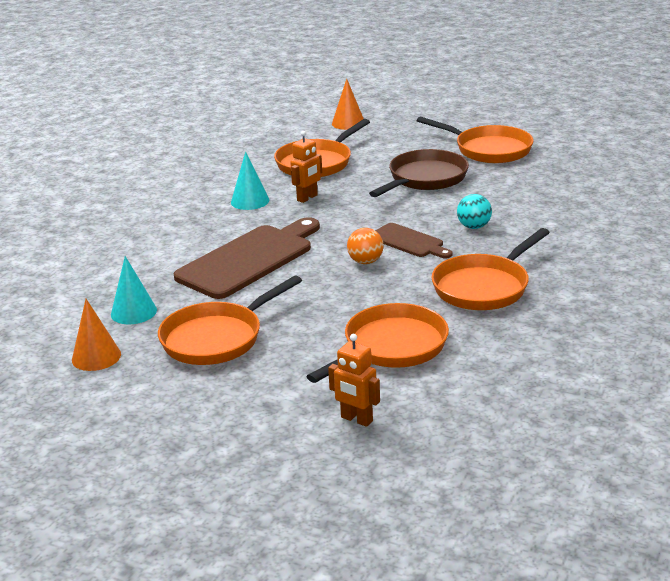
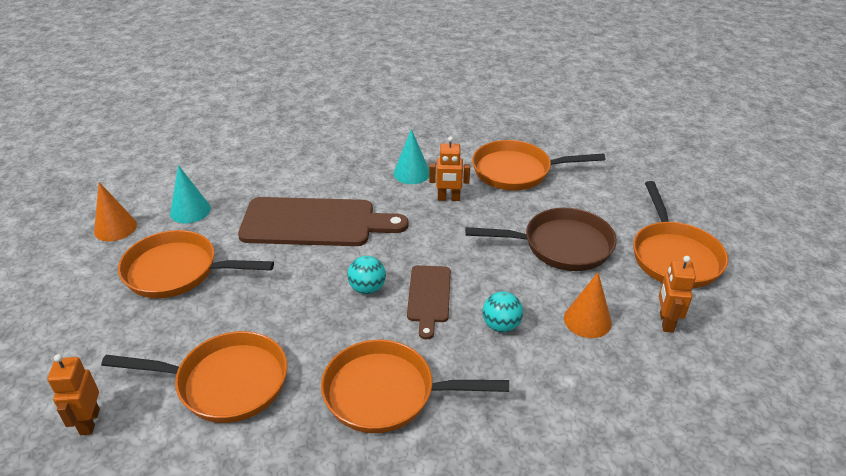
camera: 50 degrees right, 10 degrees up
(348, 123) = (611, 149): orange cone -> orange cone (587, 320)
(365, 262) = (367, 288): orange ball -> turquoise ball
(542, 176) = (666, 322): none -> orange robot

